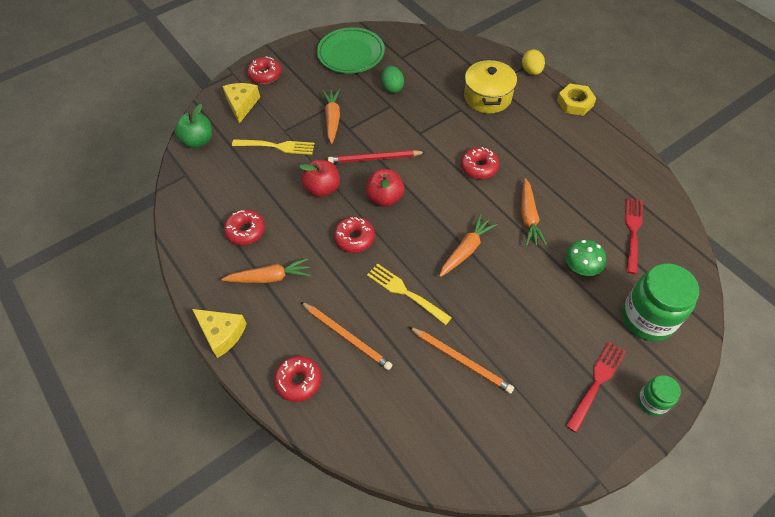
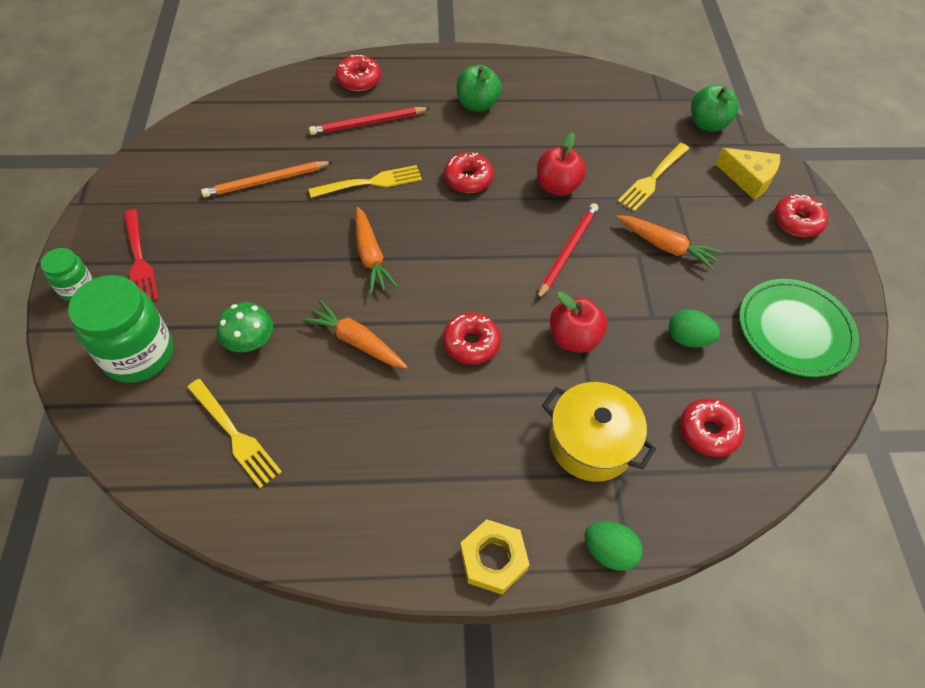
camera: 120 degrees right, 0 degrees up
(222, 333) = (447, 57): yellow cheese -> none
(246, 231) = (547, 110): red donut -> red donut (708, 432)
(270, 277) = (477, 104): orange carrot -> green apple
(346, 336) = (368, 123): orange pencil -> red pencil
(385, 198) = (500, 229): red apple -> red apple (573, 338)
(531, 71) = (609, 551): yellow egg -> green egg
(633, 232) = (234, 434): red fork -> yellow fork

